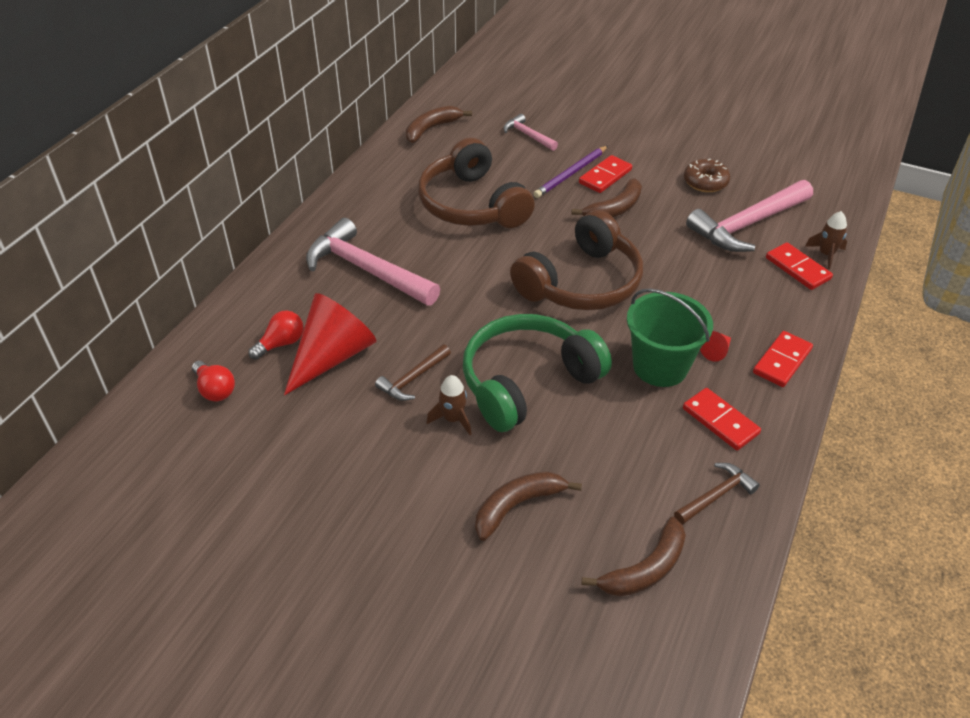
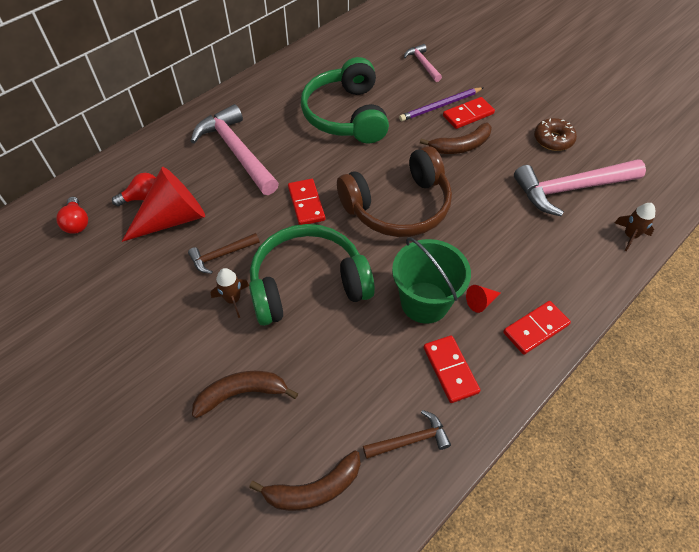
camera: 20 degrees right, 10 degrees up
(432, 129) = (349, 42): brown banana -> none
(472, 205) = (346, 115): brown headphones -> green headphones
(798, 268) = (596, 243): red domino -> red domino (306, 203)

